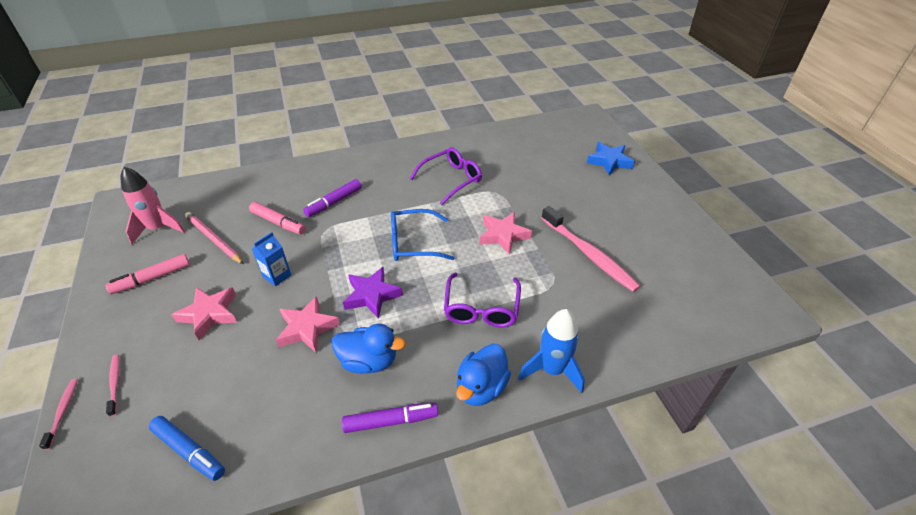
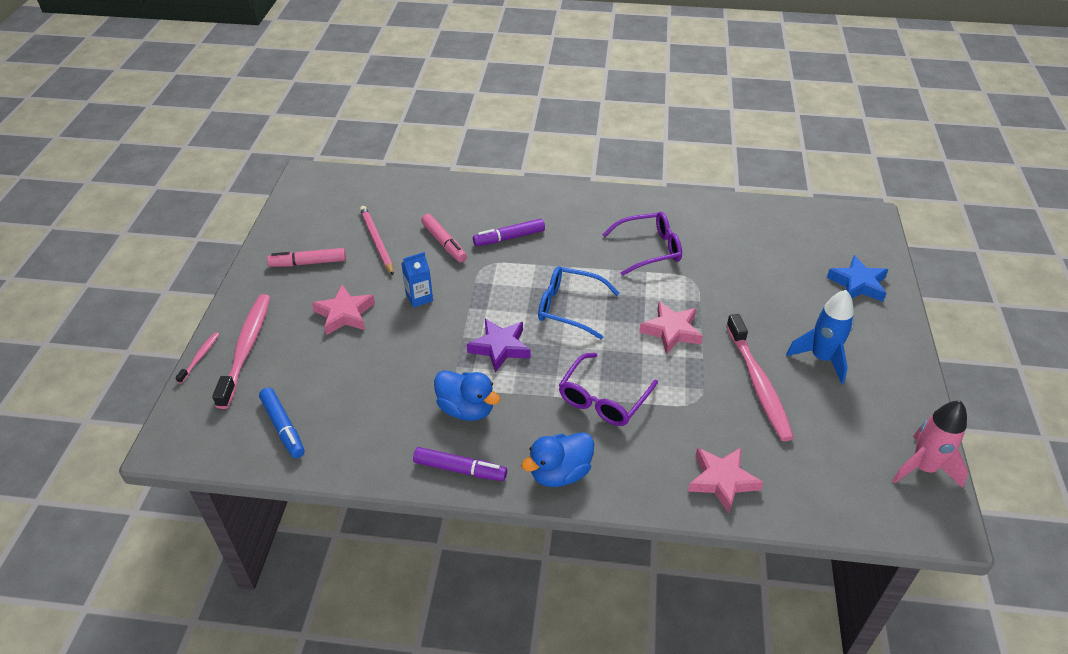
camera: 25 degrees right, 0 degrees up
(115, 383) = (246, 348): pink toothbrush -> pink toothbrush, size x2.19
(158, 229) = (331, 215): pink rocket -> pink rocket (923, 468)
(307, 328) = (424, 358): pink star -> pink star (722, 481)
(552, 370) = (641, 484): blue rocket -> blue rocket (821, 358)

